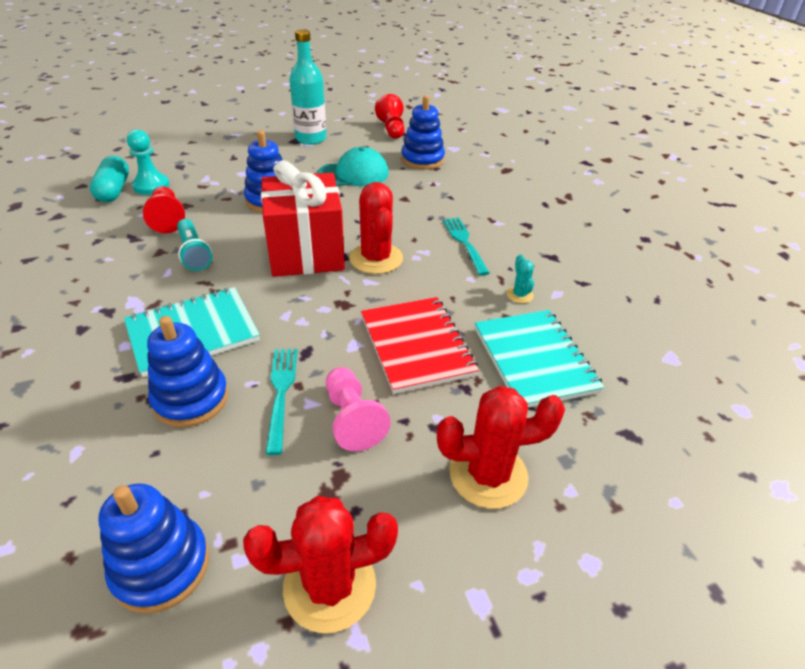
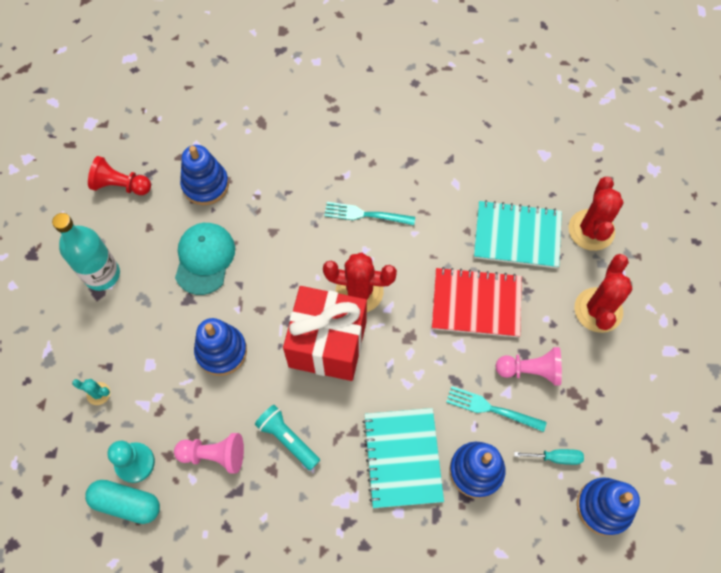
camera: 65 degrees left, 25 degrees up
(167, 219) = (214, 455): red pawn -> pink pawn
(194, 253) = (287, 439): turquoise flashlight -> turquoise flashlight turned 135 degrees counterclockwise
(230, 480) = (556, 457): none -> turquoise screwdriver
(329, 586) = (641, 420): red cactus -> red cactus (591, 230)
(519, 295) = (447, 209): turquoise cactus -> turquoise cactus (98, 393)

